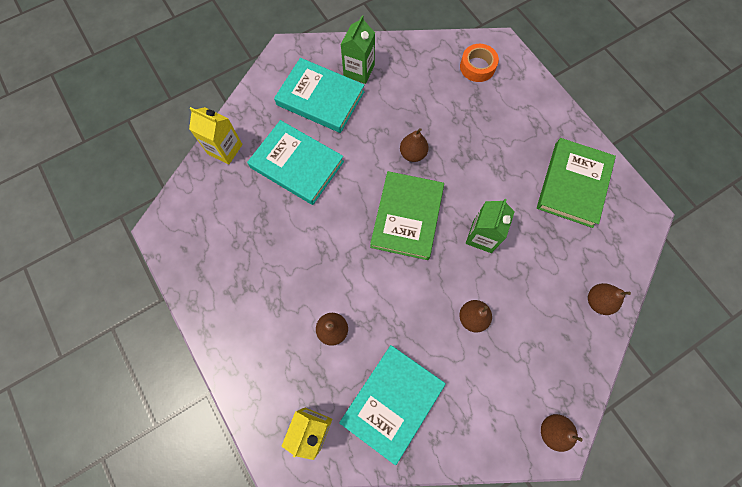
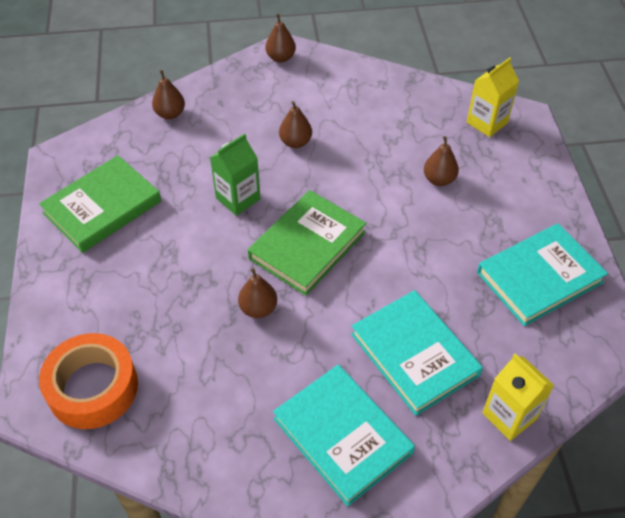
camera: 155 degrees left, 20 degrees down
(359, 70) = (263, 456): green carton -> none
(392, 402) = (406, 115): turquoise book -> turquoise book (539, 277)
(477, 67) = (93, 387): orange tape -> orange tape, size x1.60

